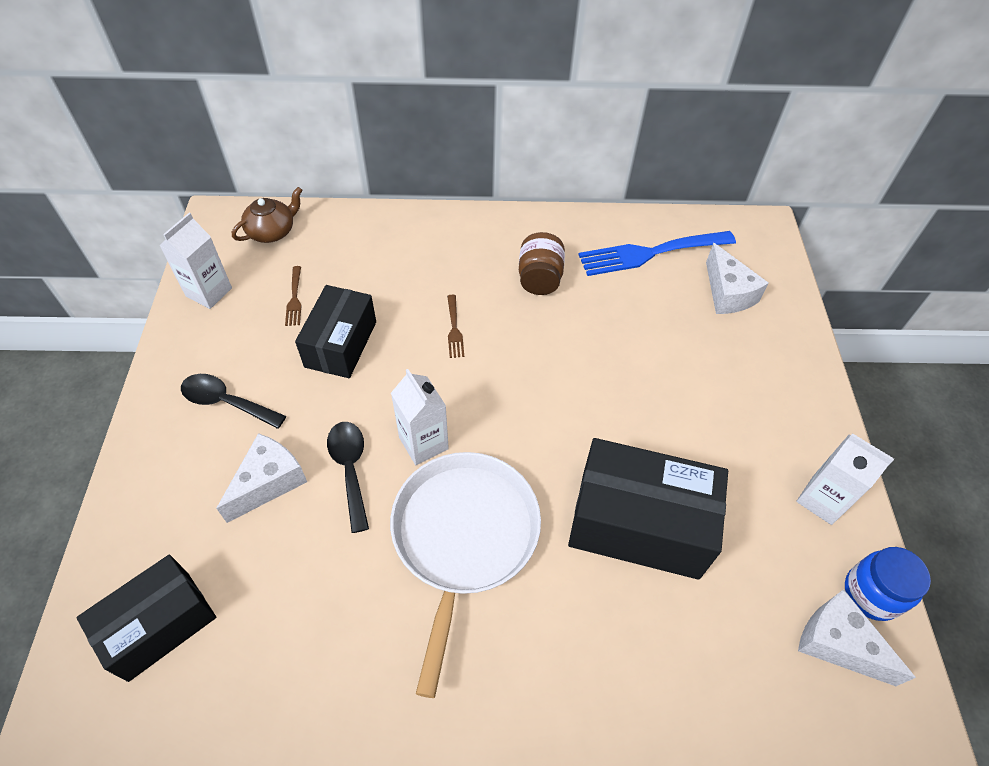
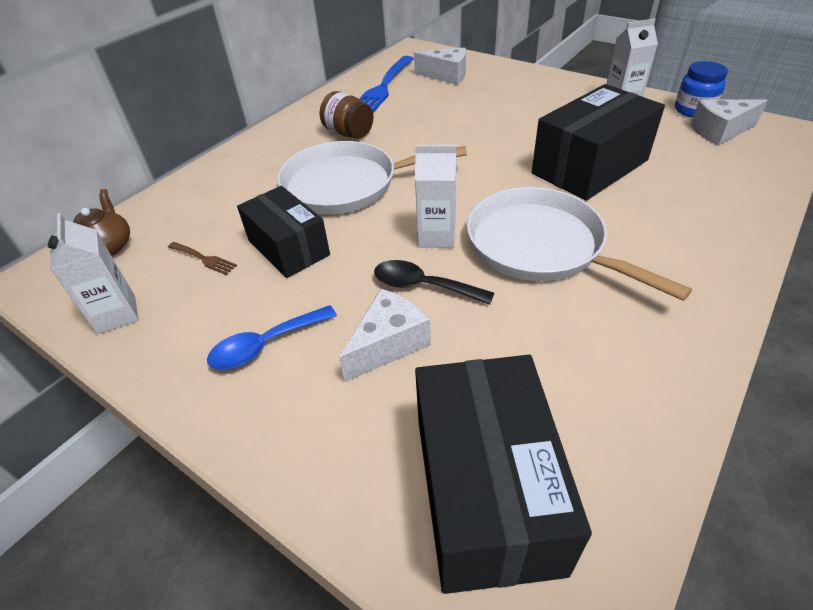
camera: 50 degrees left, 10 degrees down
(159, 625) = (486, 491): black box -> black box, size x1.50
(226, 402) = (265, 345): black spoon -> blue spoon
(269, 482) = (388, 344): white cheese -> white cheese turned 60 degrees clockwise
(454, 329) = (346, 184): brown fork -> white pan

